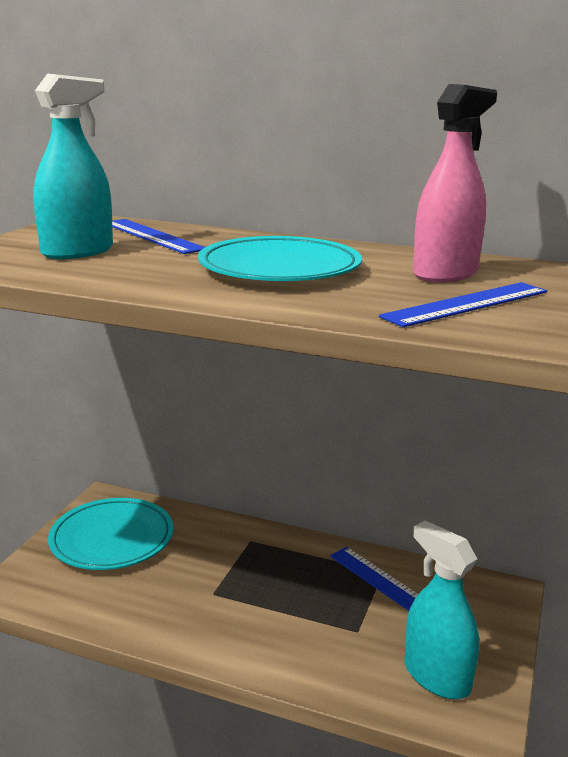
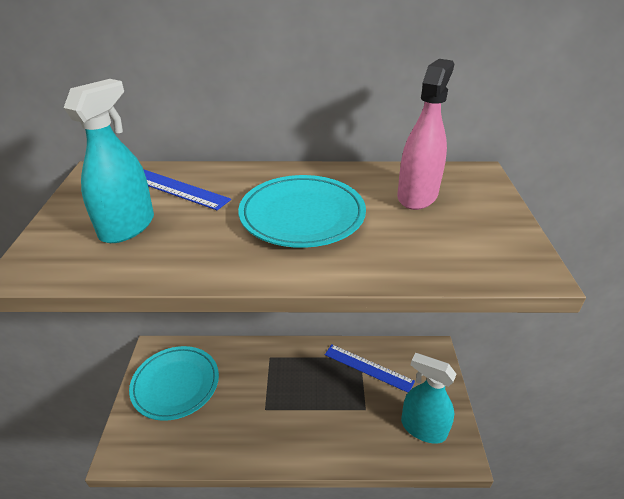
camera: 20 degrees left, 15 degrees up
(466, 304) = (457, 235): blue ruler -> none

